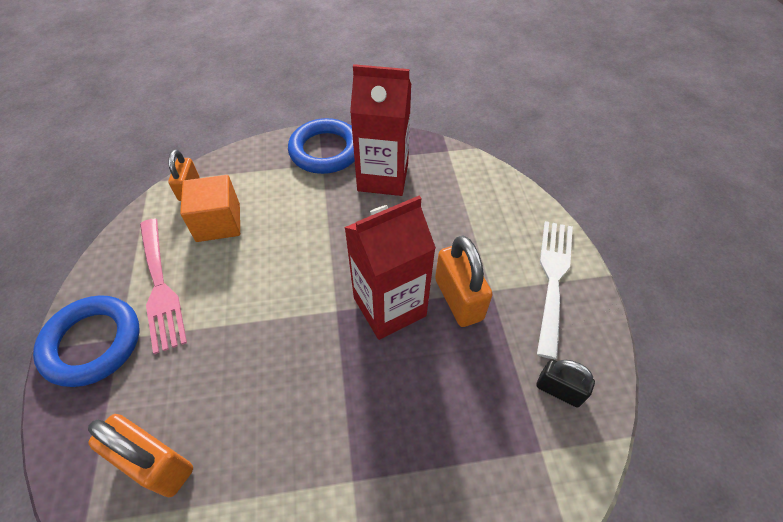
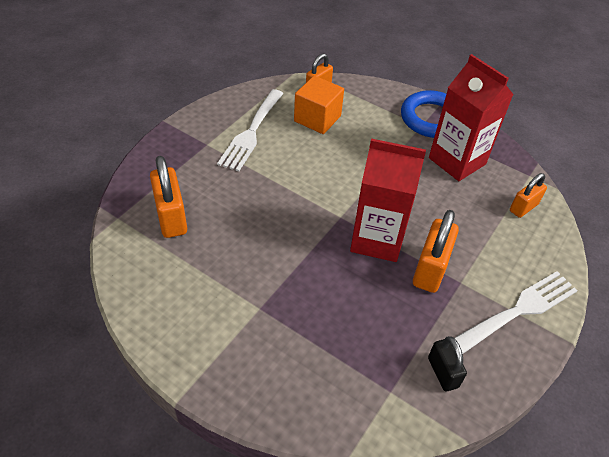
camera: 40 degrees right, 5 degrees down
(92, 343) = (192, 137): blue ring -> none
(160, 287) = (251, 132): pink fork -> white fork
(470, 183) = (523, 207): none -> orange padlock

